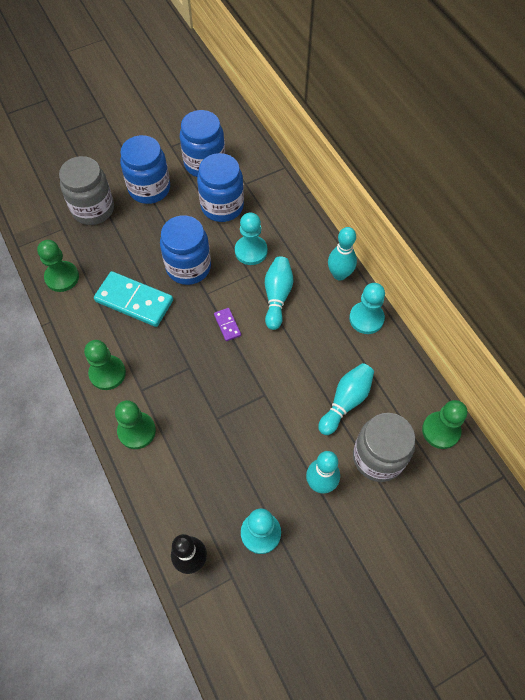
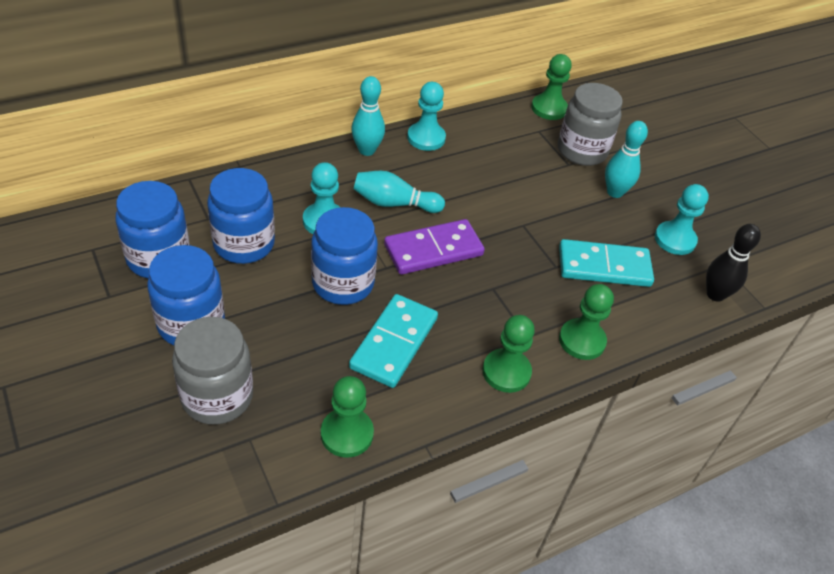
camera: 95 degrees left, 15 degrees down
(219, 459) = (604, 267): none -> turquoise domino
(227, 325) = (433, 250): purple domino -> purple domino, size x2.16
(346, 401) = (525, 165): turquoise bowling pin -> none

